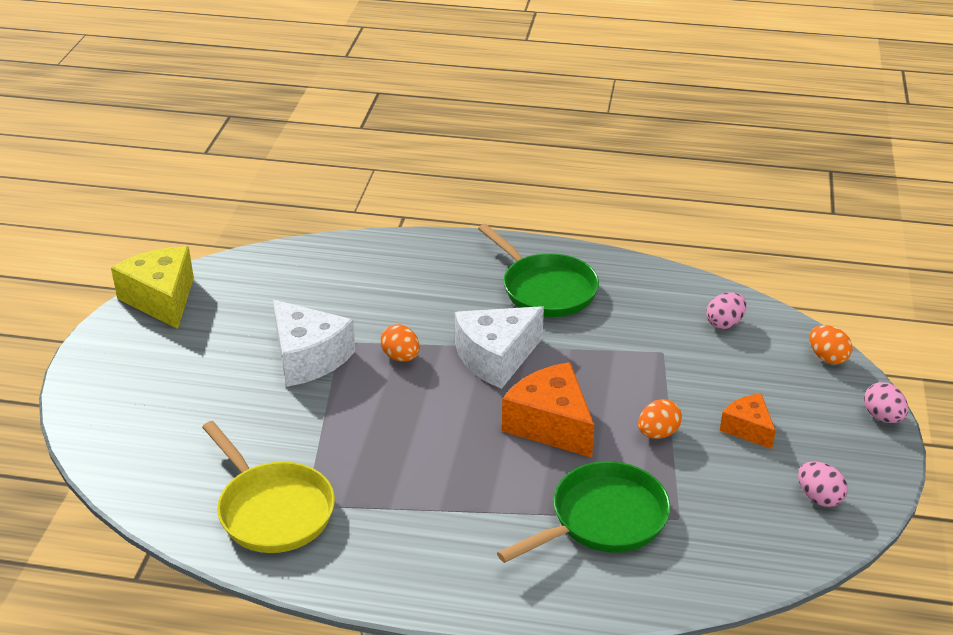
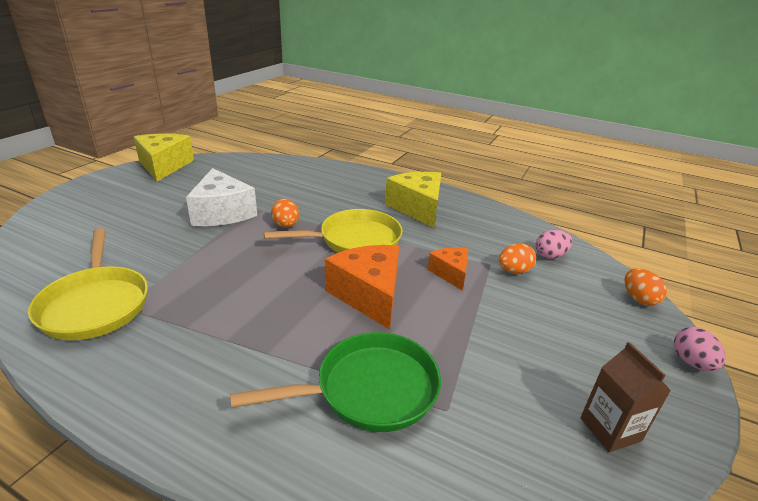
camera: 15 degrees right, 5 degrees down
(496, 358) = (355, 240): white cheese -> yellow pan
(545, 289) = (417, 208): green pan -> yellow cheese
(657, 433) = (459, 324): orange egg -> orange egg (514, 271)
(748, 428) = (548, 340): orange cheese -> orange cheese (450, 273)
(819, 497) = (610, 429): pink egg -> brown carton

